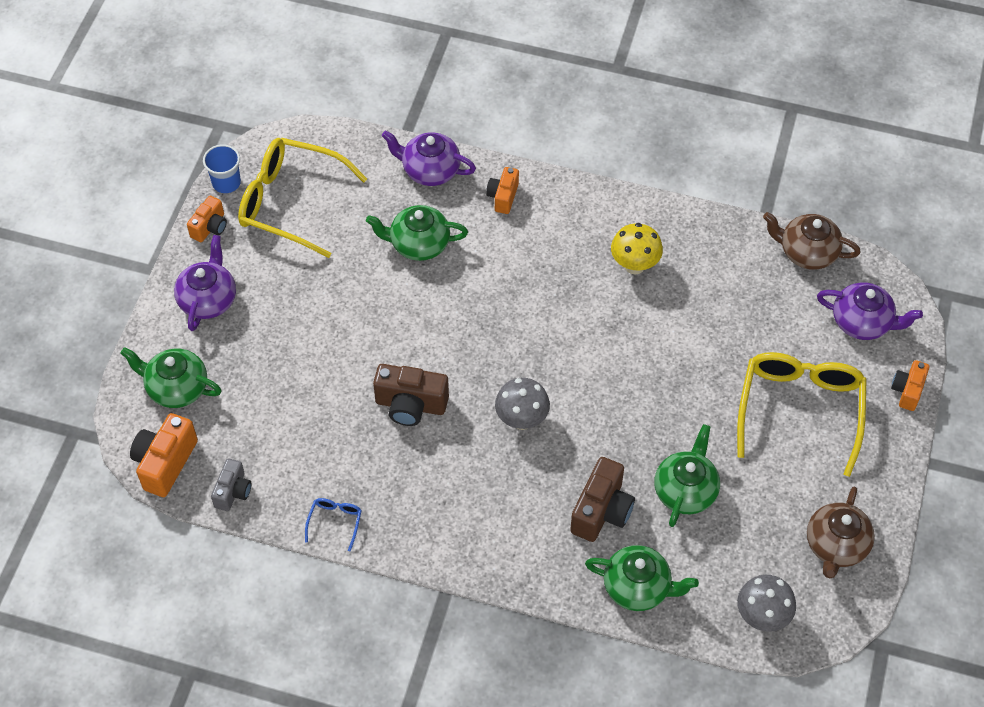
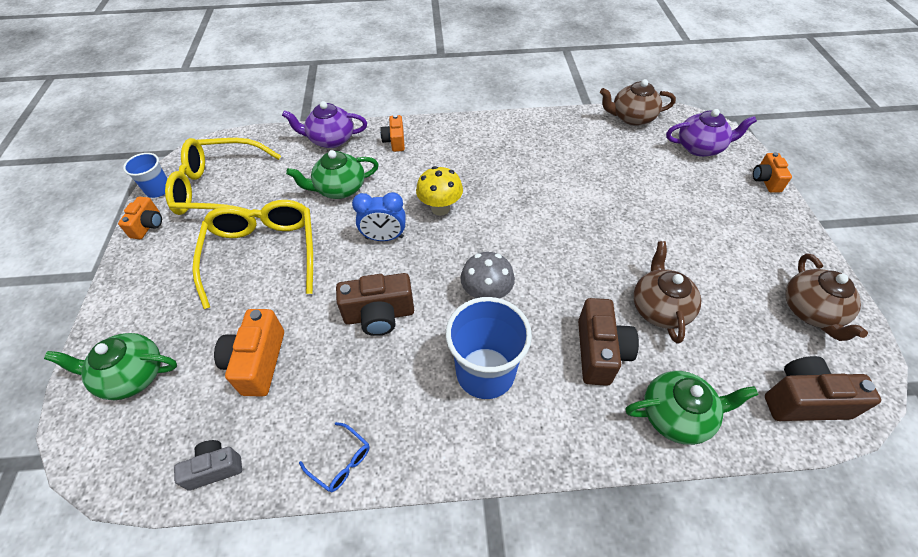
camera: 20 degrees left, 5 degrees down
(165, 463) = (128, 463): orange camera -> orange camera (257, 362)
(208, 299) = (155, 283): purple teapot -> none
(233, 492) = (215, 468): grey camera -> grey camera turned 105 degrees counterclockwise
(335, 522) = (341, 461): blue glasses -> blue glasses turned 135 degrees clockwise
(445, 321) = (384, 237): none -> blue clock
(486, 492) = (485, 372): none -> blue cup
(634, 265) = (516, 157): yellow mushroom -> yellow mushroom (440, 208)
(685, 490) = (659, 308): green teapot -> brown teapot
(762, 616) = (803, 400): grey mushroom -> brown camera
(799, 410) = (702, 217): yellow glasses -> yellow glasses (263, 254)

